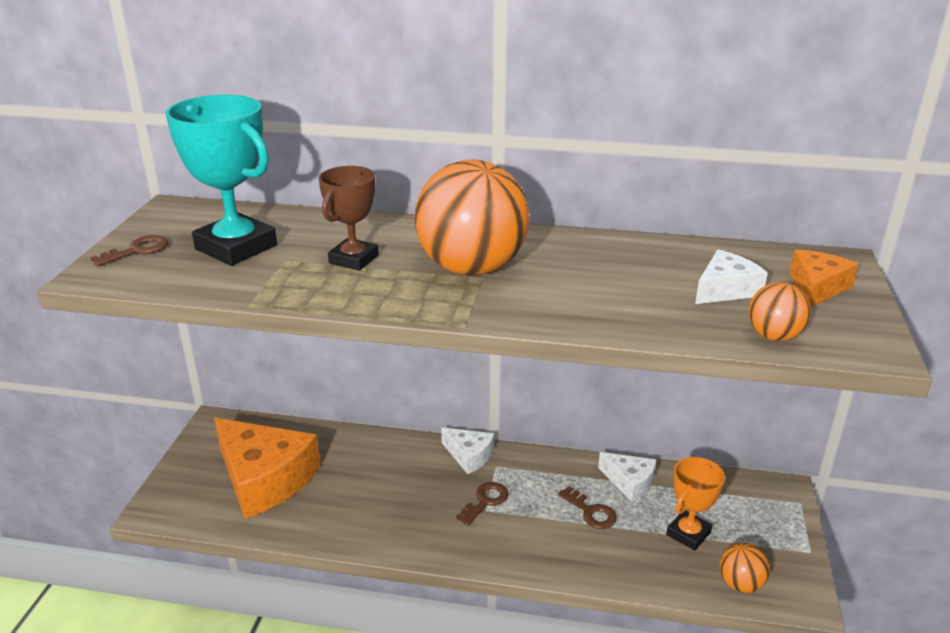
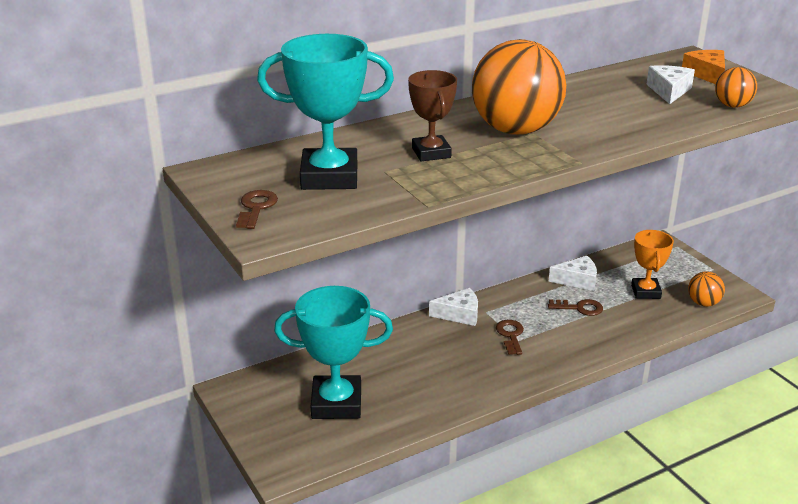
camera: 40 degrees left, 0 degrees up
(264, 478) = (336, 403): orange cheese -> turquoise trophy

